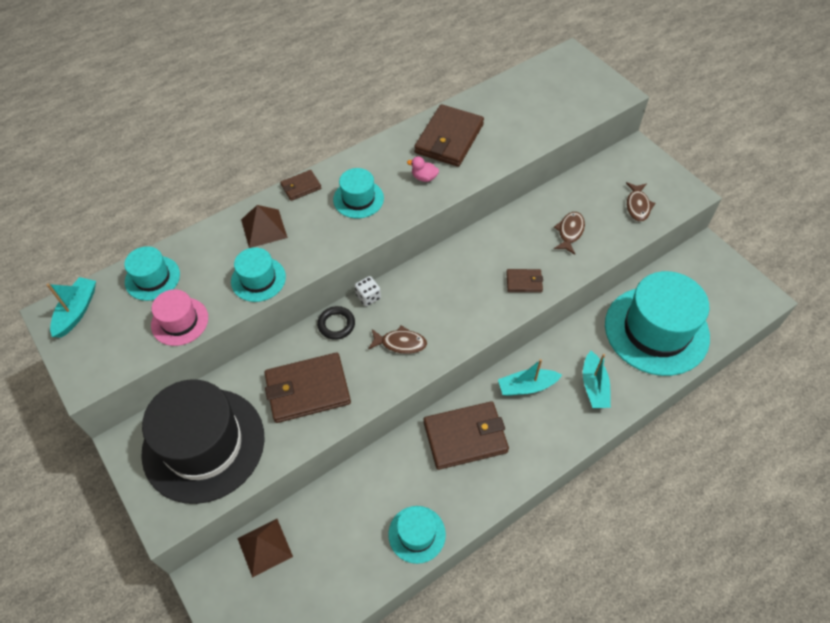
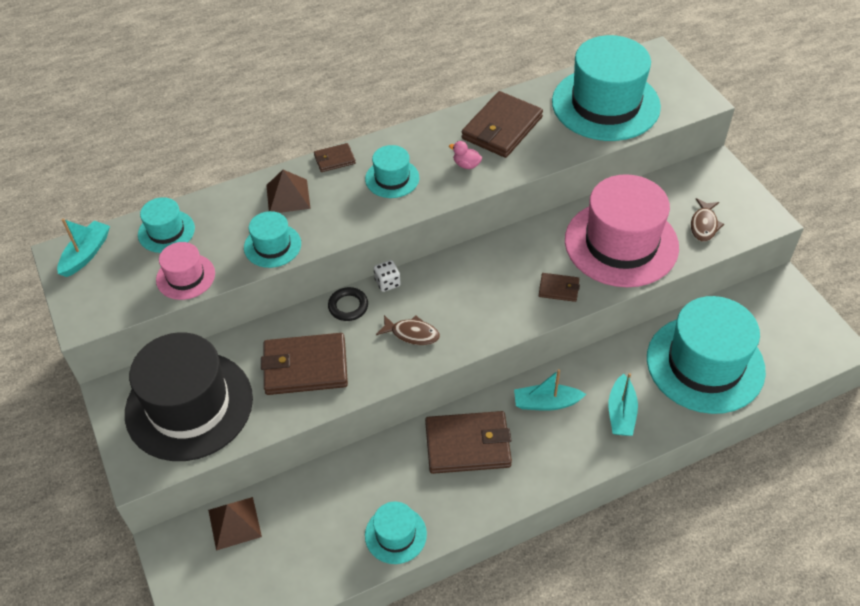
camera: 10 degrees right, 5 degrees down
(537, 106) = (605, 104): none -> turquoise hat
(570, 232) = (621, 243): brown fish -> pink hat

